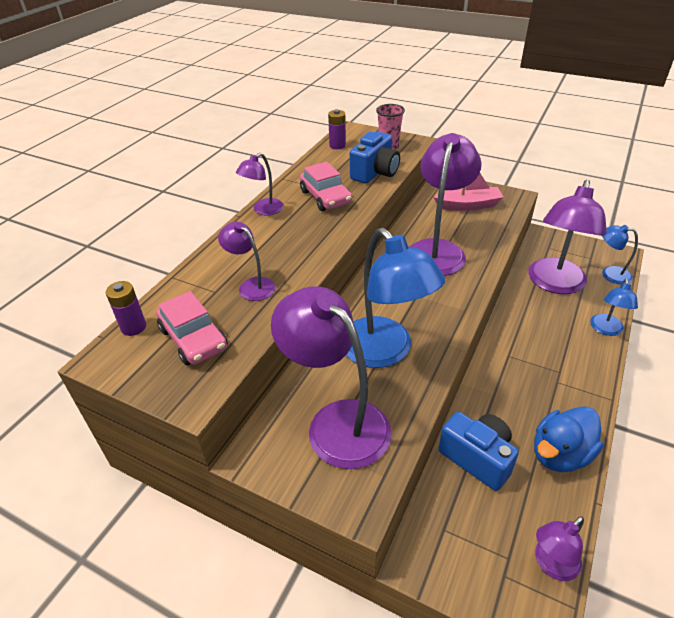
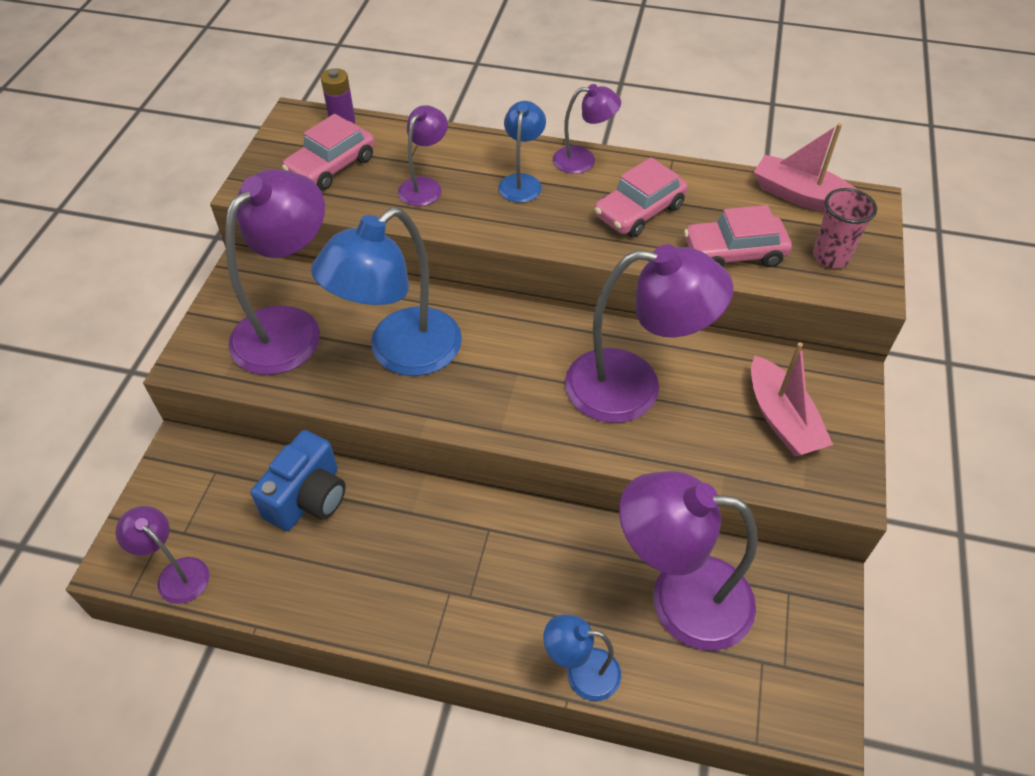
camera: 75 degrees right, 10 degrees up
(263, 210) = (583, 160): purple lamp -> purple lamp turned 150 degrees clockwise
(337, 145) = (801, 196): purple battery -> pink boat
(375, 173) = (734, 253): blue camera -> pink car
(560, 454) = (322, 589): blue duck -> none
(609, 274) = (745, 696): blue lamp -> blue lamp (522, 182)

